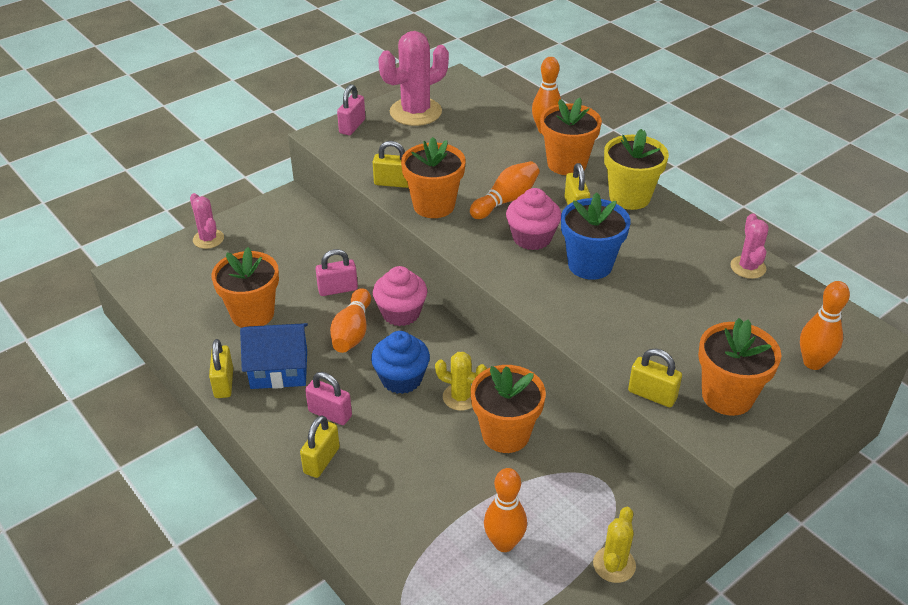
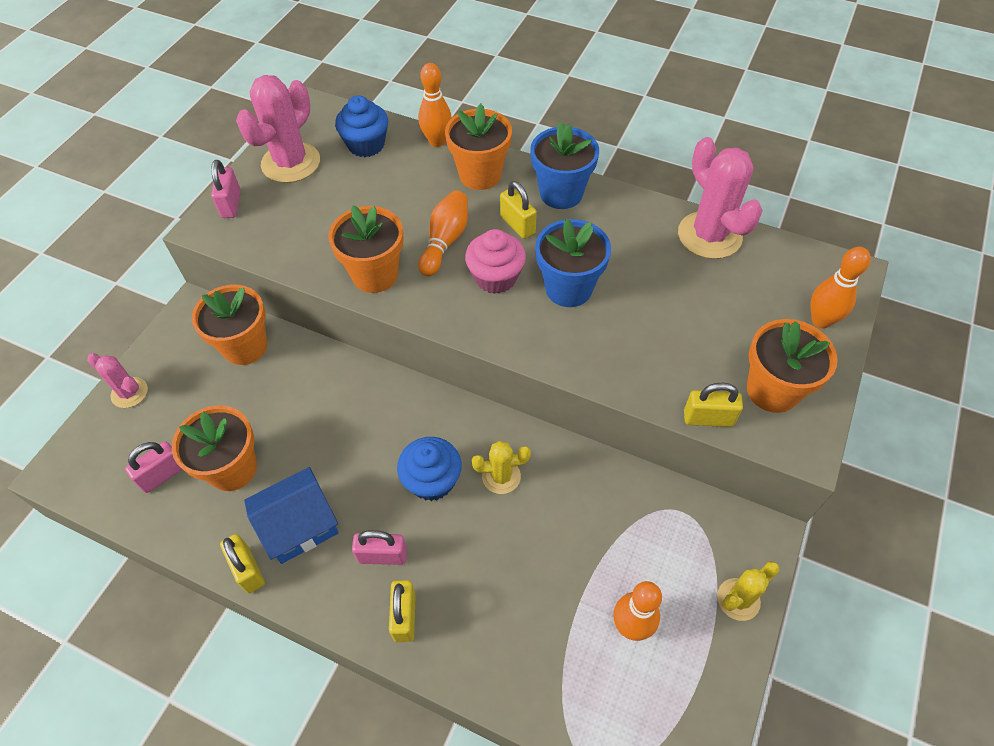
camera: 25 degrees left, 15 degrees up
(338, 289) = (308, 399): pink padlock -> pink padlock (163, 475)
(352, 332) = (352, 445): orange bowling pin -> none
(393, 183) = (316, 262): yellow padlock -> none
(401, 313) = (389, 402): pink cupcake -> none
(484, 116) = (366, 145): none -> blue cupcake
(505, 434) = (566, 500): orange flower pot -> orange flower pot (245, 346)
(614, 564) = (738, 599): yellow cactus -> yellow cactus turned 60 degrees clockwise
(629, 197) = (561, 193): yellow flower pot -> blue flower pot
(748, 267) = (709, 235): pink cactus -> pink cactus, size x1.80

